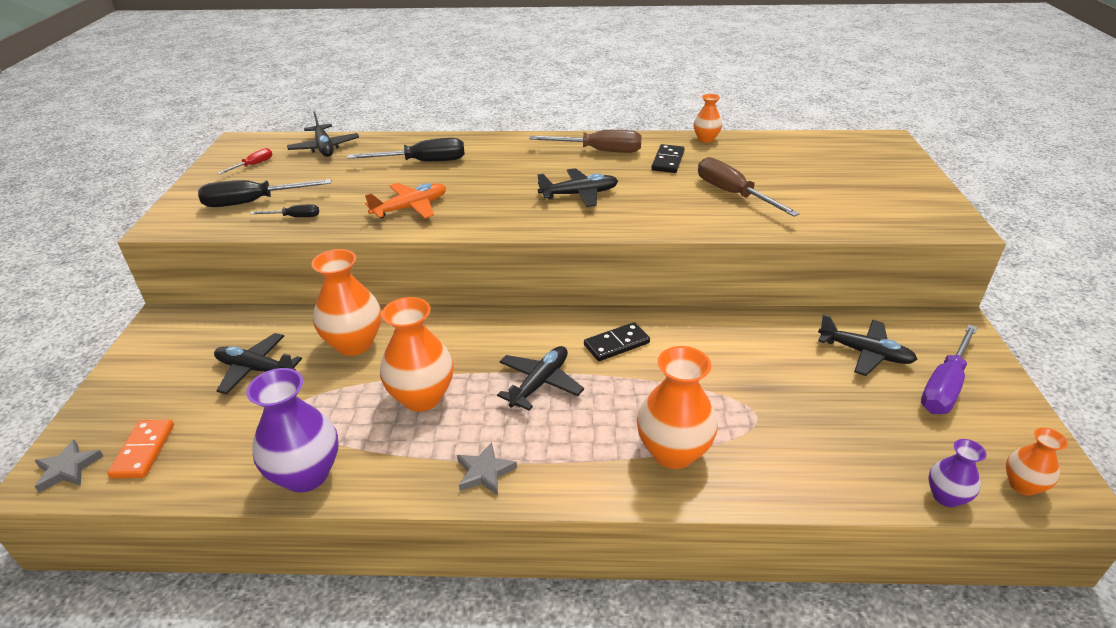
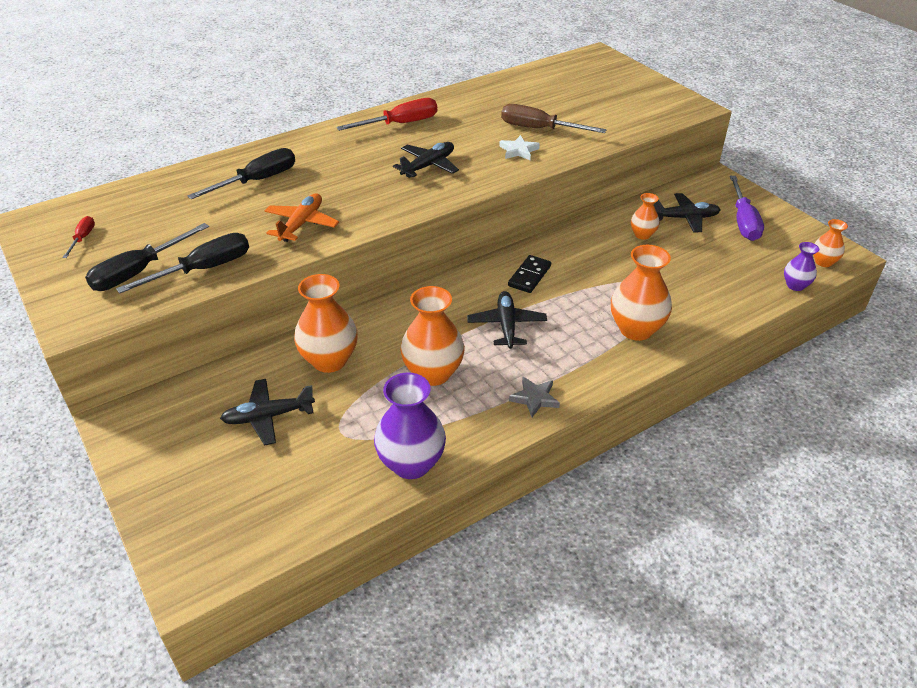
camera: 35 degrees left, 5 degrees up
(68, 468) = (200, 564): grey star -> none
(144, 451) = (252, 518): orange domino -> none
(295, 217) = (203, 269): black screwdriver -> black screwdriver, size x1.95
(324, 148) = (136, 197): black plane -> none
(599, 151) = (400, 124): brown screwdriver -> red screwdriver
(668, 161) = (464, 116): black domino -> none
(686, 208) = (518, 151): none -> white star
(706, 139) = (471, 89): orange vase -> orange vase (642, 235)

